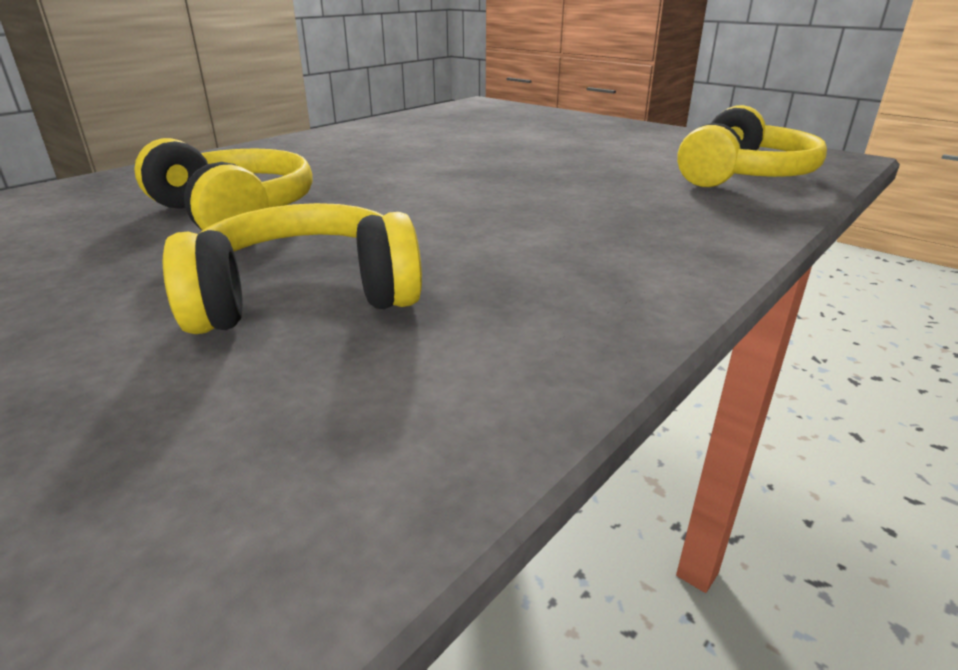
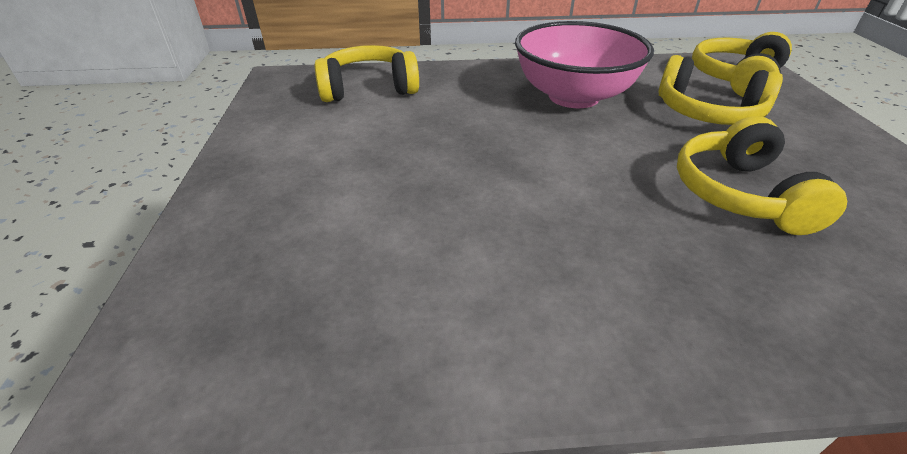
camera: 135 degrees left, 10 degrees up
(262, 438) = (735, 79): none -> yellow headphones
(535, 245) = (573, 96): none -> pink bowl

